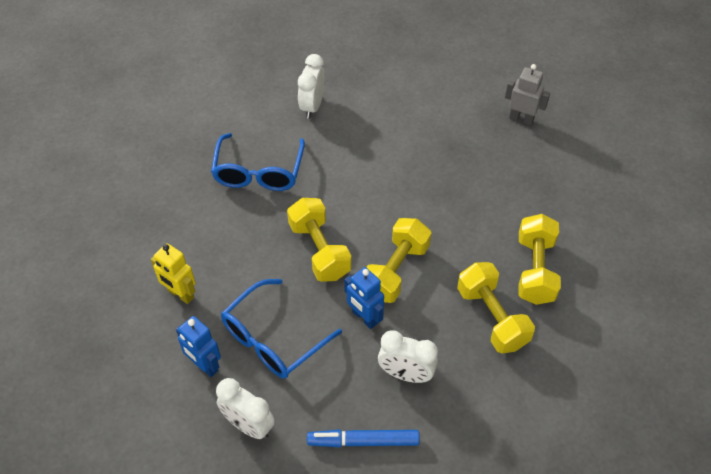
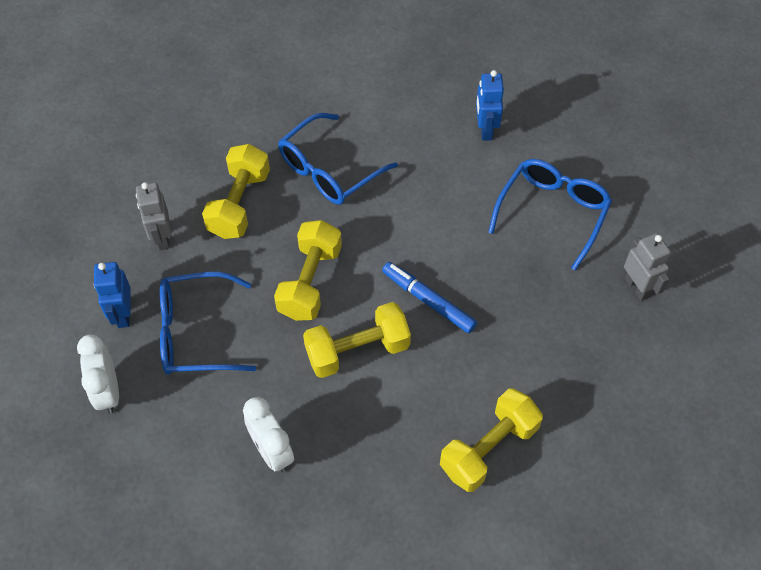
camera: 40 degrees right, 5 degrees up
(180, 294) = (162, 237): yellow robot -> grey robot
(312, 106) = (439, 137): white clock -> none
(363, 441) = (180, 480): blue marker -> blue marker (428, 301)
(364, 318) = (287, 373): blue robot -> blue robot (485, 130)
(429, 107) = (552, 212): none -> blue glasses
(491, 317) = (399, 461): yellow dumbbell -> yellow dumbbell (239, 204)

